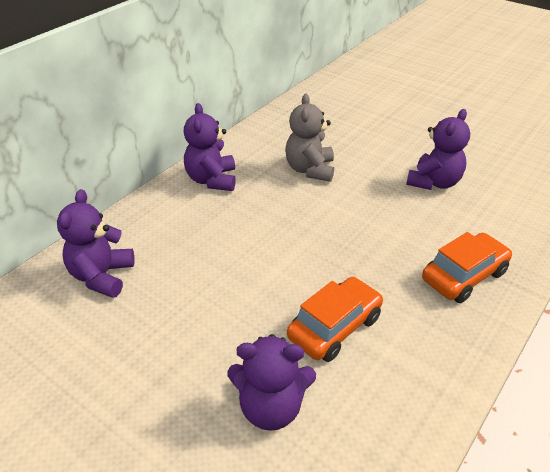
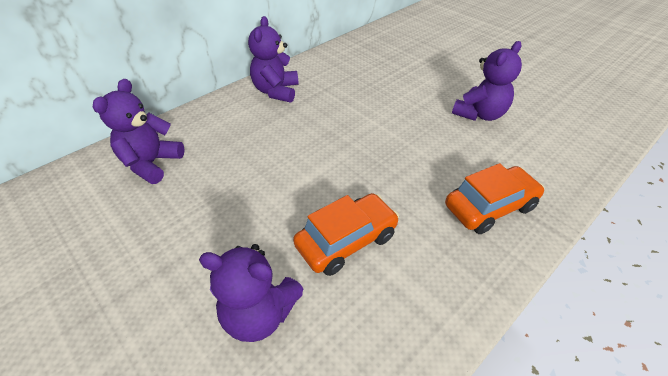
camera: 10 degrees right, 5 degrees up
(310, 169) = (366, 91): grey teddy bear -> none

